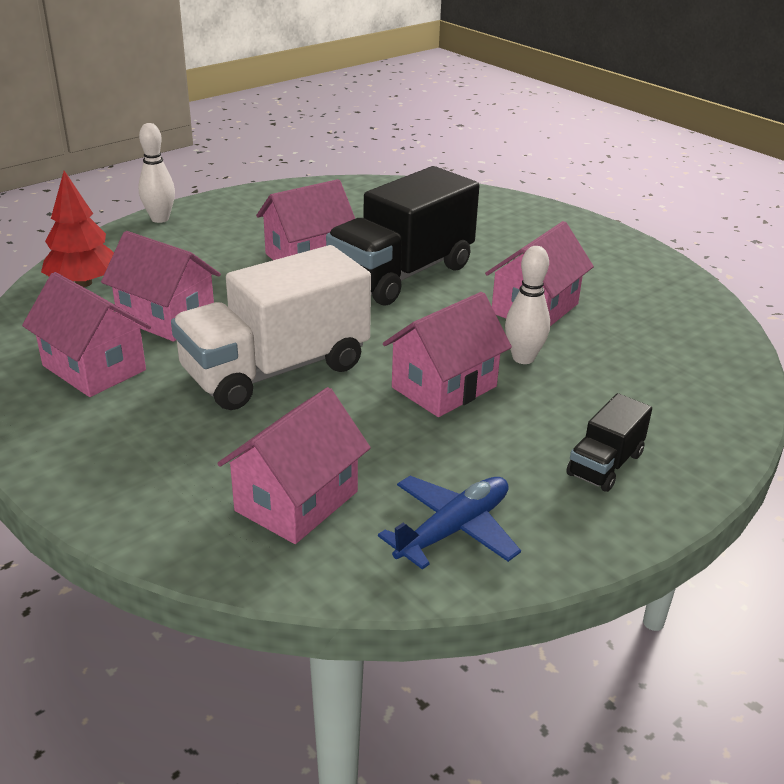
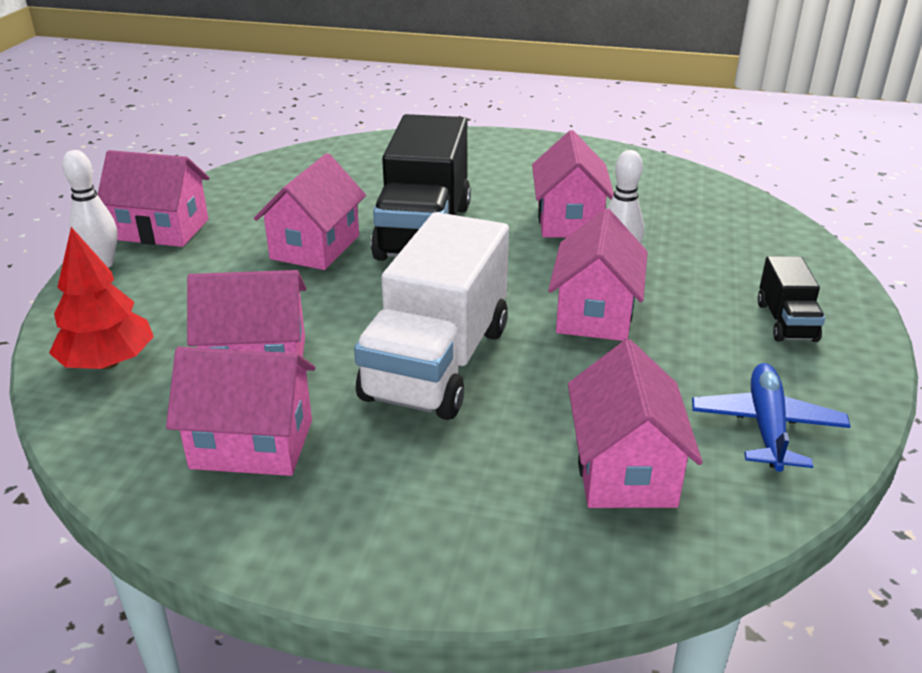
camera: 35 degrees left, 0 degrees up
(225, 208) = (162, 229): none -> pink house

